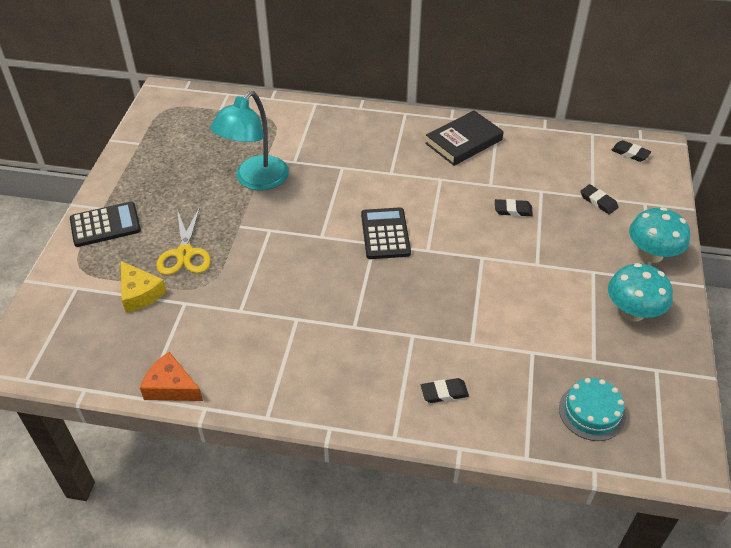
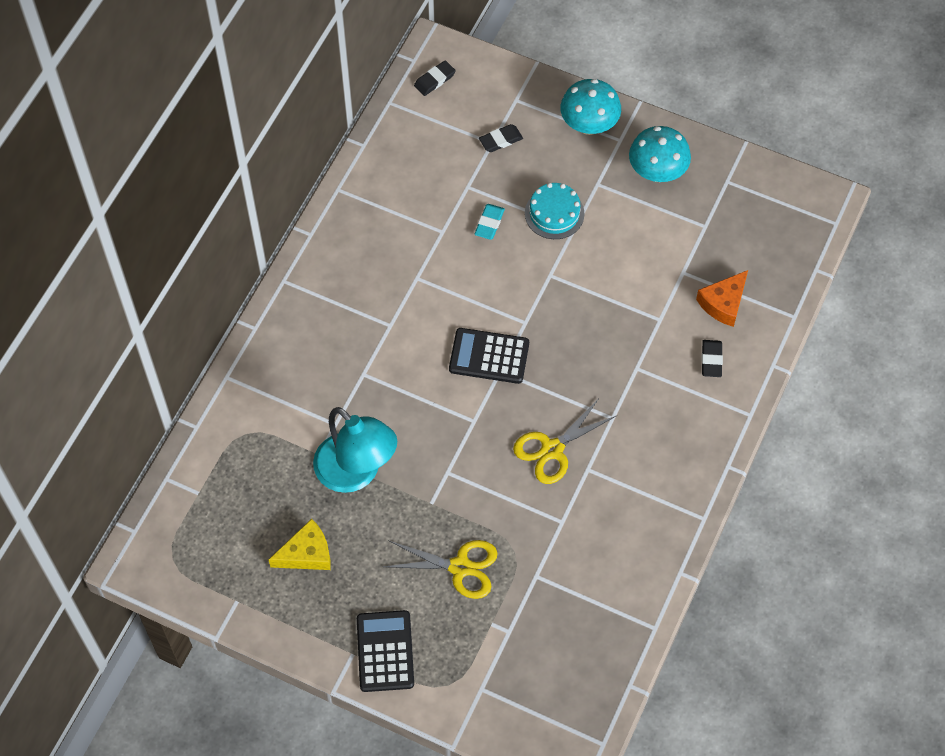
camera: 75 degrees left, 15 degrees up
(140, 293) = (509, 621): yellow cheese -> yellow cheese (306, 553)
(171, 387) = (647, 601): orange cheese -> orange cheese (723, 303)
(309, 291) = (552, 449): none -> yellow scissors
(463, 141) = (359, 234): black book -> none
(513, 210) = (489, 223): black eraser -> turquoise eraser
(591, 412) = (759, 249): turquoise cake -> turquoise cake (554, 213)

